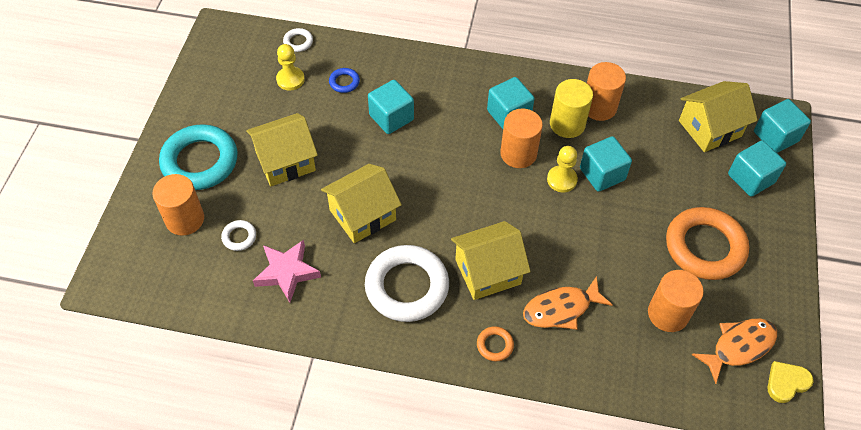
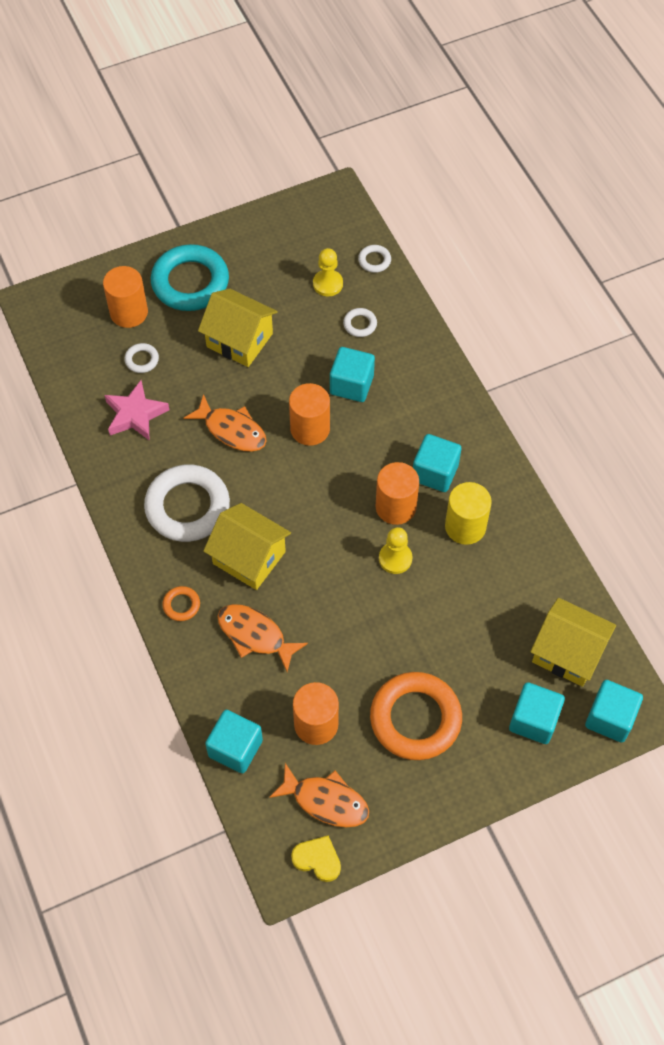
camera: 55 degrees right, 5 degrees up
(344, 82) = (360, 324): blue ring -> white ring
(362, 215) = (232, 430): yellow house -> orange fish
(599, 107) = (510, 541): orange cylinder -> orange cylinder (310, 429)
(602, 174) = (430, 588): turquoise cube -> turquoise cube (235, 748)

